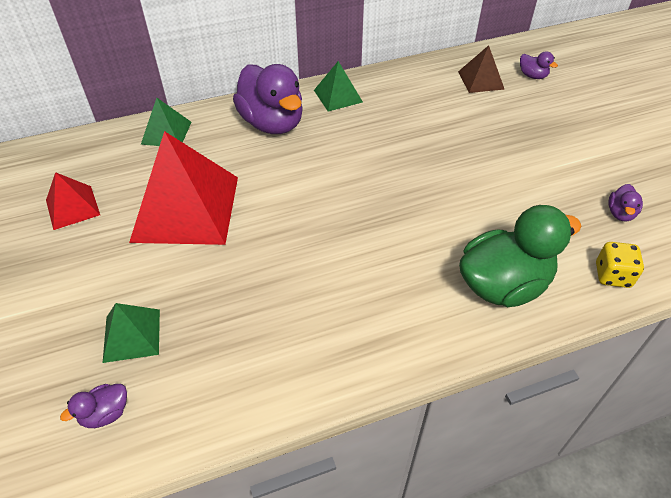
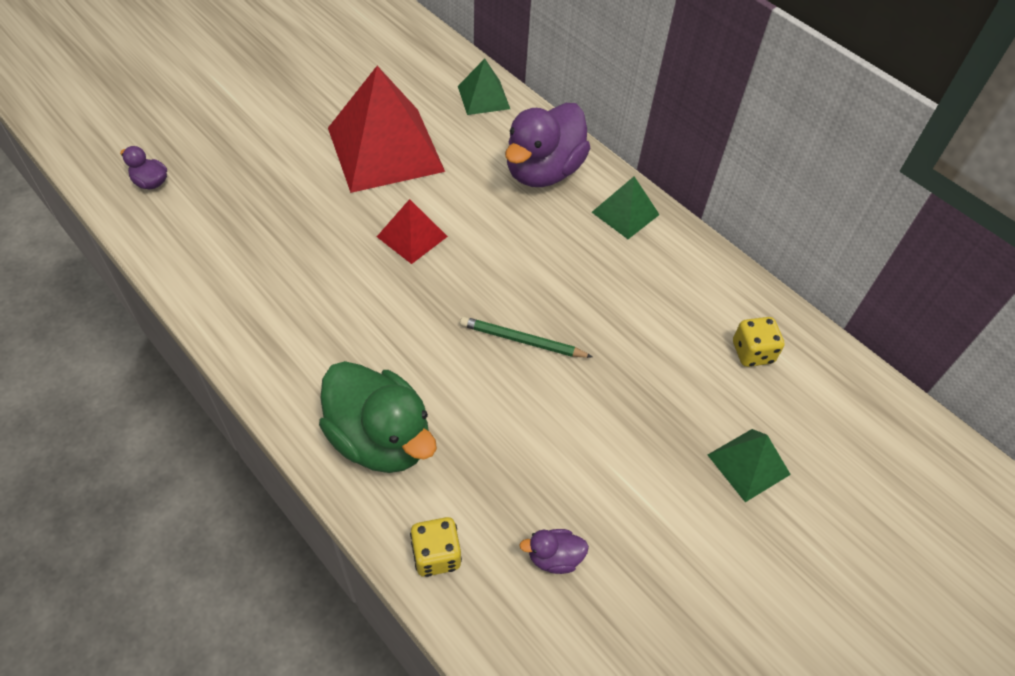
camera: 65 degrees right, 5 degrees up
(72, 207) = (355, 76): red pyramid -> red pyramid (412, 236)
(131, 335) = (228, 168): green pyramid -> green pyramid (748, 464)
(434, 179) = (522, 340): none -> green pencil
(481, 80) = (752, 352): brown pyramid -> yellow dice
(532, 76) = (805, 414): purple duck -> none

